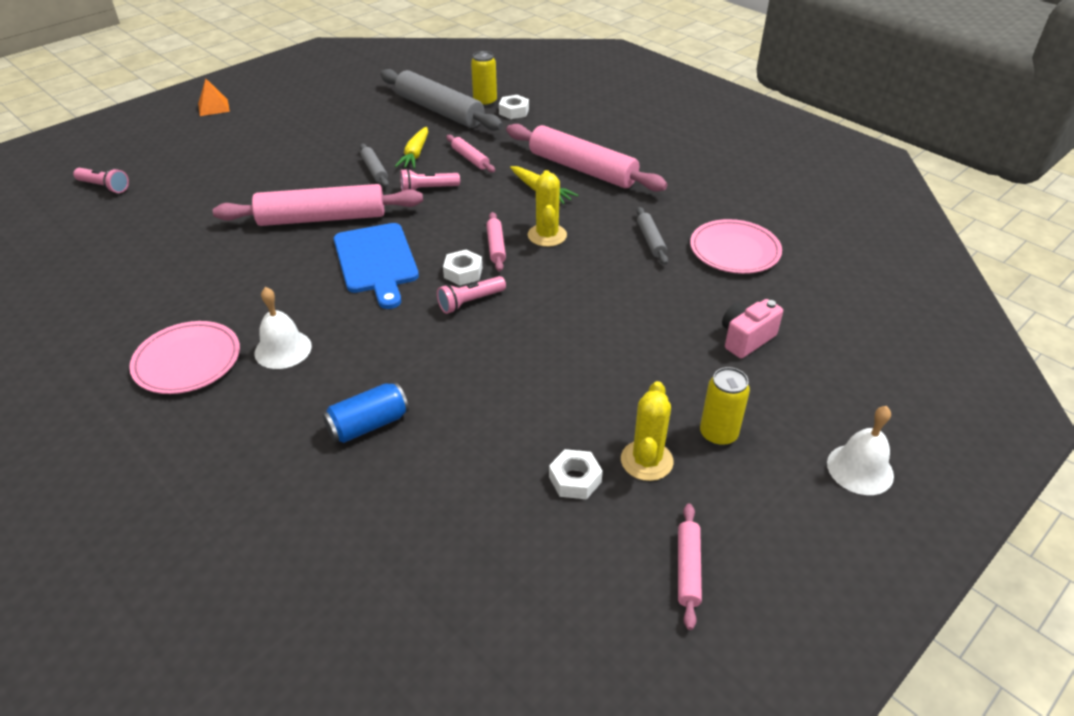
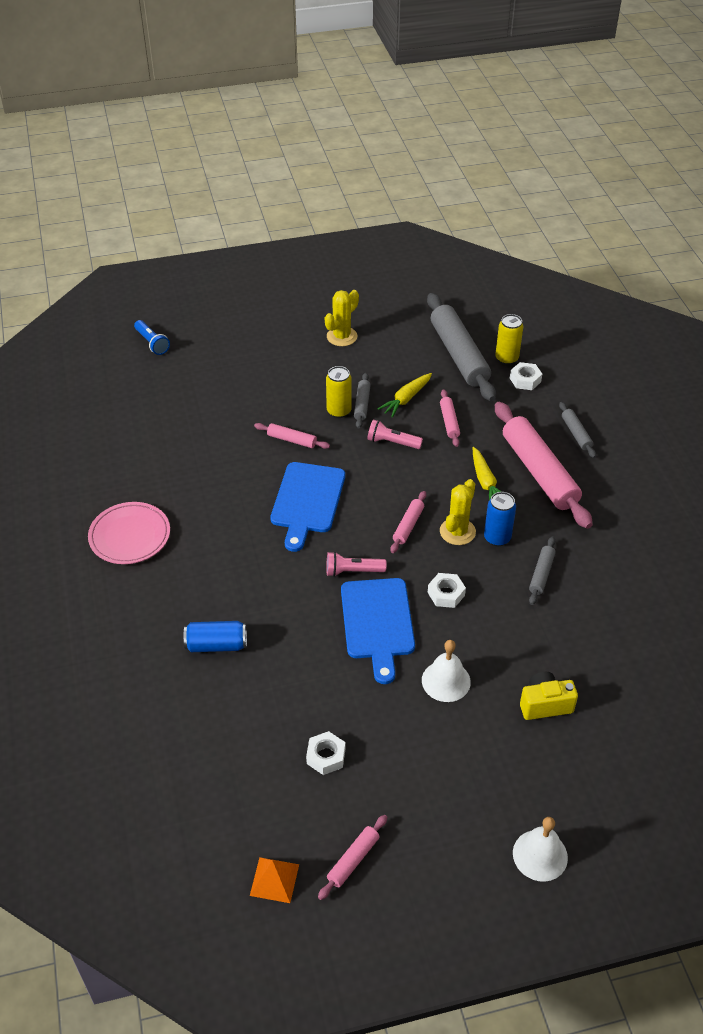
camera: 30 degrees right, 5 degrees up
(104, 187) = (152, 343): pink flashlight -> blue flashlight
(213, 107) = (274, 282): orange pyramid -> orange pyramid (274, 879)
(283, 349) = (196, 554): white bell -> white bell (446, 681)
(322, 218) = (292, 440): pink rolling pin -> pink rolling pin, size x0.46
(463, 272) = (365, 540): white nut -> white nut (446, 594)
(531, 335) = (377, 622): none -> blue cutting board
(587, 228) = (497, 538): none -> blue can
(590, 134) = (576, 434): none -> grey rolling pin
(646, 461) = (386, 767): yellow cactus -> yellow cactus (342, 336)
(718, 434) = (455, 774): yellow can -> yellow can (339, 411)
(734, 251) = (607, 616): pink plate -> none
(746, 339) = (545, 704): pink camera -> yellow camera

